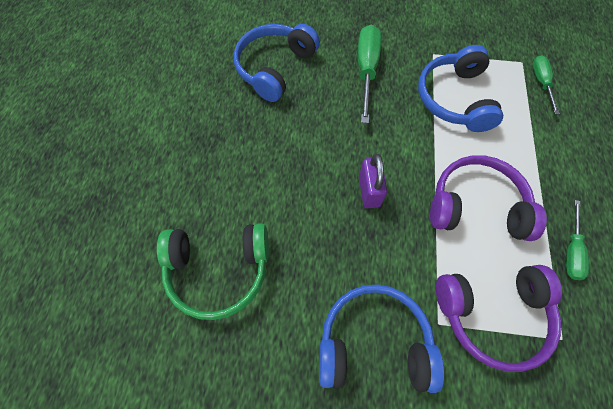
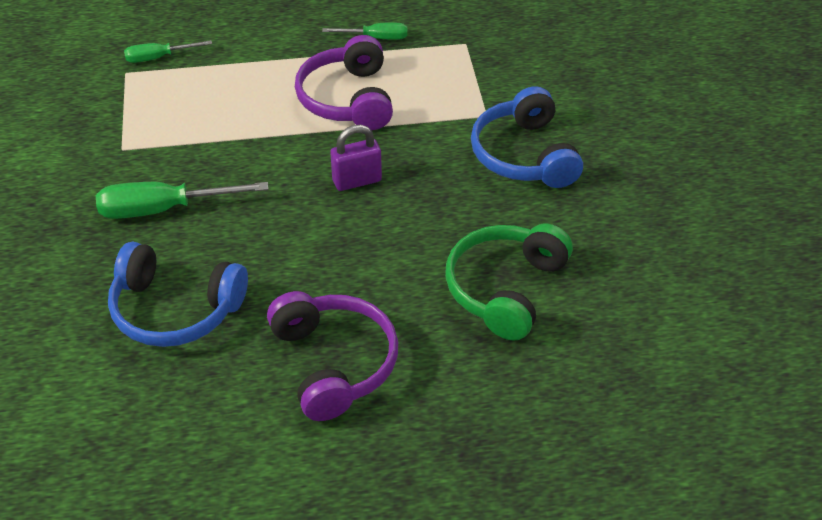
camera: 105 degrees left, 20 degrees down
(219, 270) = (505, 289): green headphones -> green headphones turned 135 degrees counterclockwise
(454, 98) = (198, 124): blue headphones -> none
(492, 314) = (461, 83): purple headphones -> purple headphones (334, 363)

